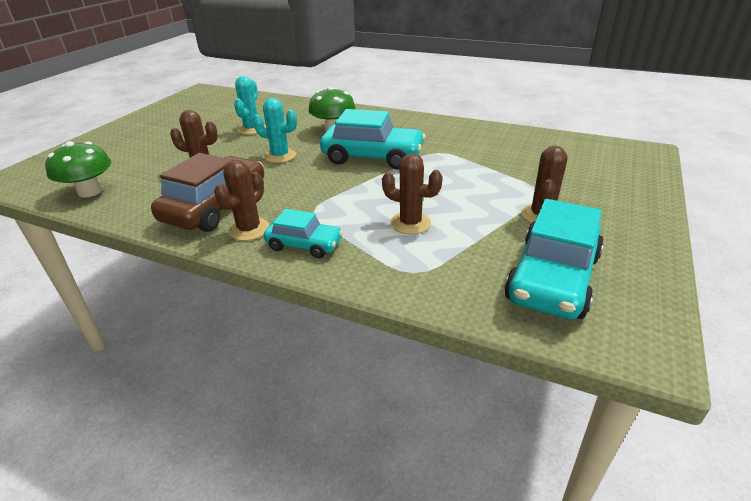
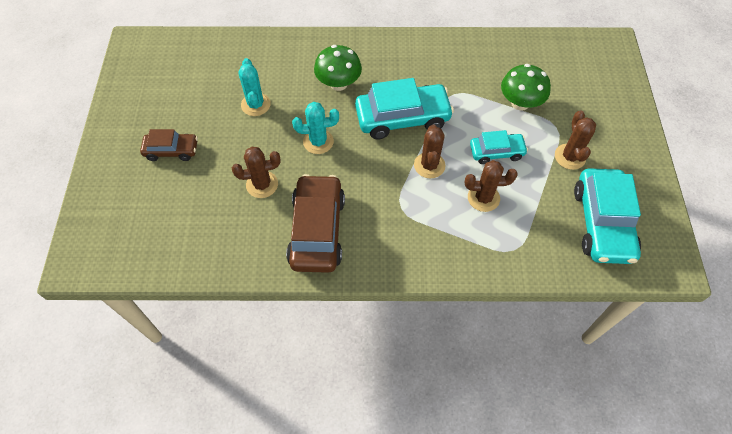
camera: 25 degrees left, 25 degrees up
(90, 192) = (182, 250): green mushroom -> green mushroom (520, 103)
(158, 139) = (172, 150): none -> brown car
(249, 229) = (367, 248): brown cactus -> brown cactus (429, 165)
(304, 245) = (422, 250): turquoise car -> turquoise car (496, 152)

